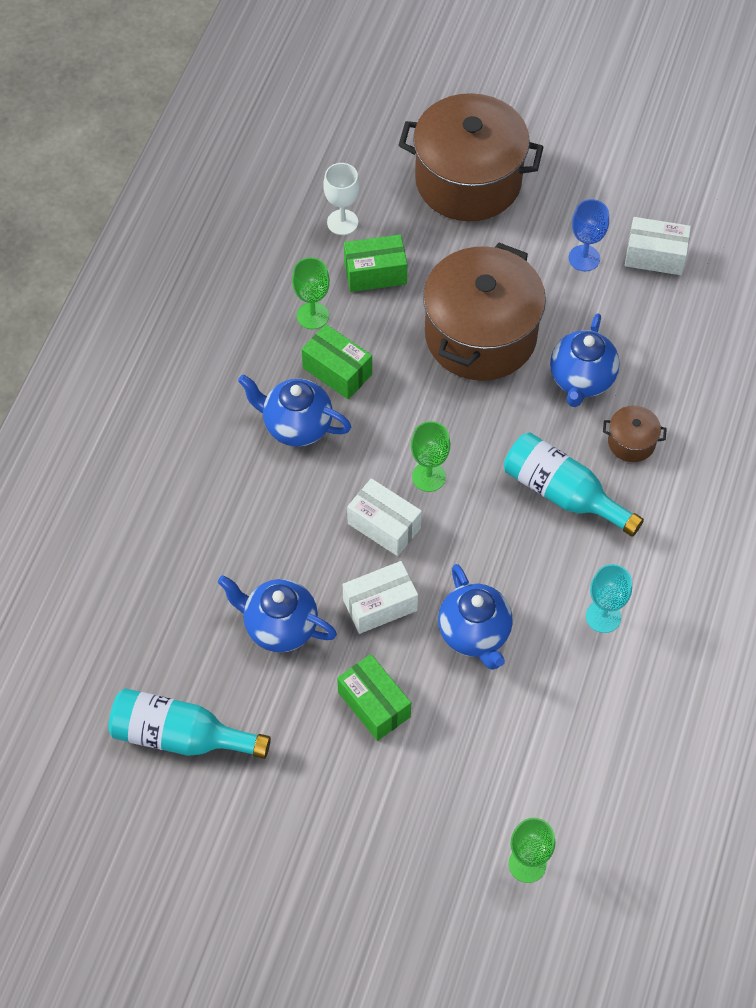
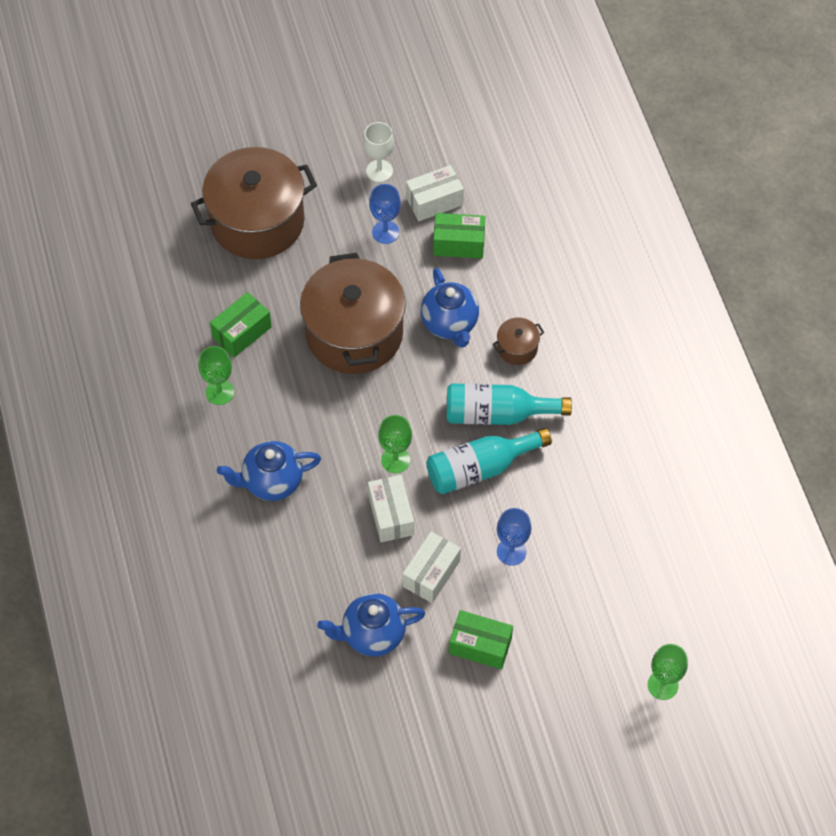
camera: 35 degrees left, 0 degrees up
(180, 736) = (362, 757): turquoise bottle -> turquoise bottle (480, 468)
(337, 371) = (270, 423): green box -> green box (458, 243)
(342, 222) = (187, 307): white goblet -> white goblet (379, 171)
(384, 526) = (391, 515): white box -> white box turned 75 degrees clockwise
(474, 634) = (511, 551): blue teapot -> blue goblet
(603, 616) = (588, 484): turquoise goblet -> none

